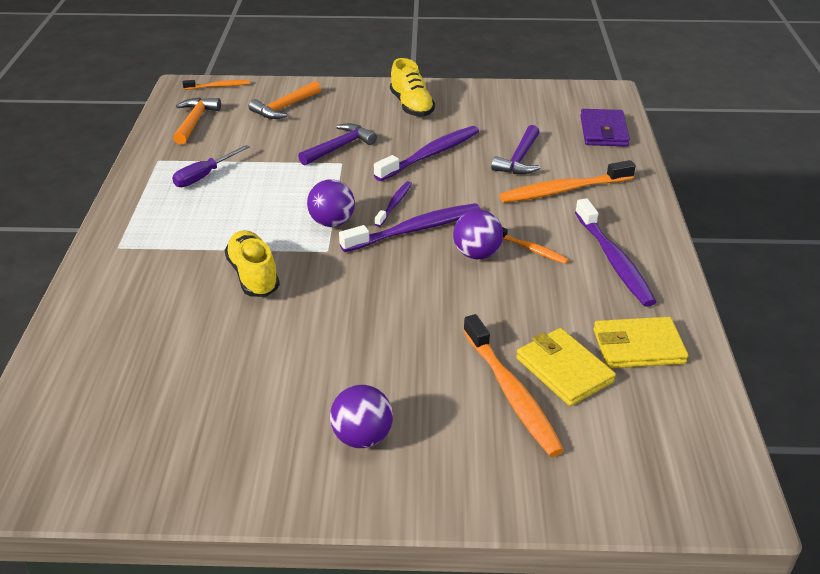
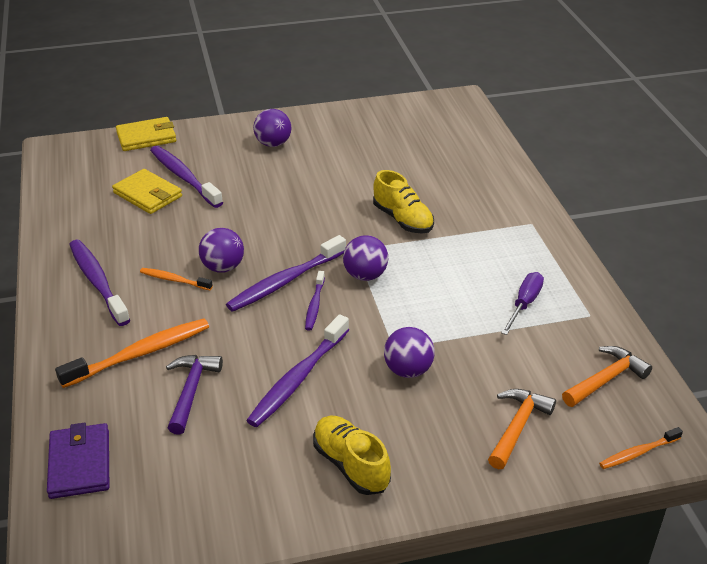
camera: 165 degrees right, 0 degrees up
(195, 121) = (606, 379): orange hammer -> orange hammer turned 120 degrees counterclockwise
(340, 147) = (408, 370): purple hammer -> purple ball
(511, 393) = (184, 177): orange toothbrush -> purple toothbrush
(638, 346) = (91, 217): yellow wallet -> yellow wallet (146, 137)

